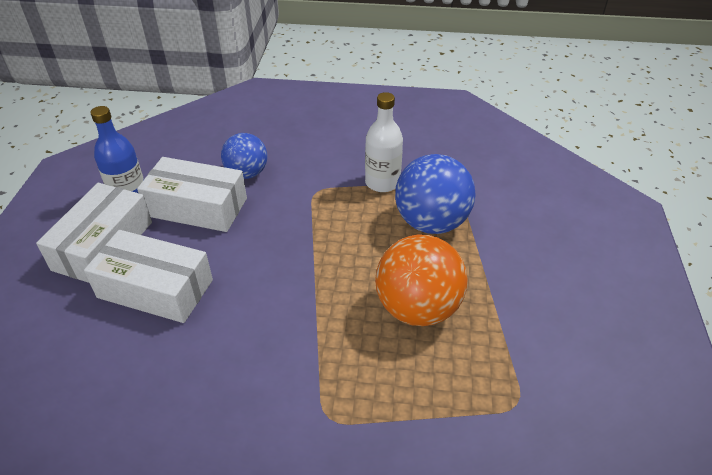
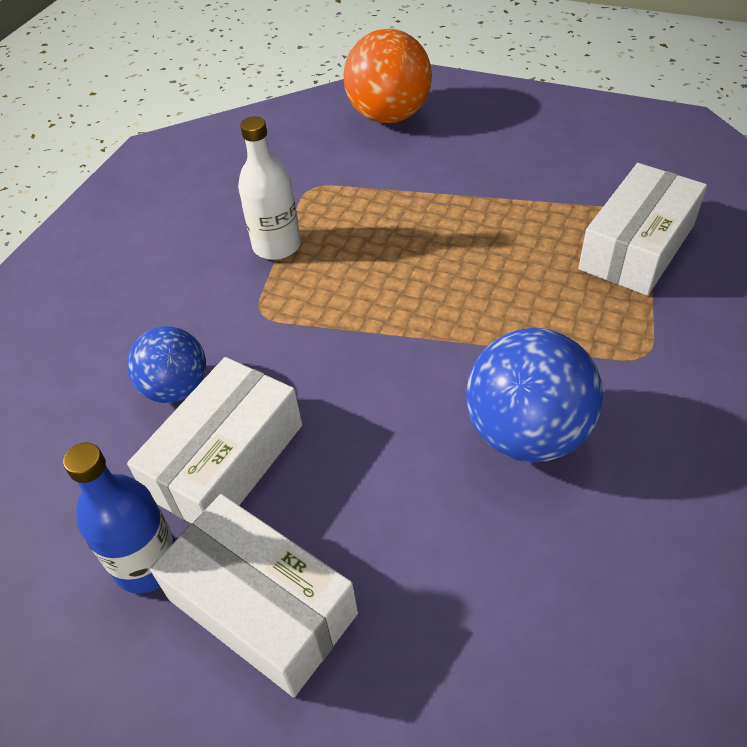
camera: 70 degrees left, 5 degrees up
(155, 289) = (392, 526): white box -> white box (637, 247)
(417, 308) = (504, 256): orange ball -> orange ball (389, 116)
(431, 222) = (372, 218): blue ball -> blue ball (527, 433)

